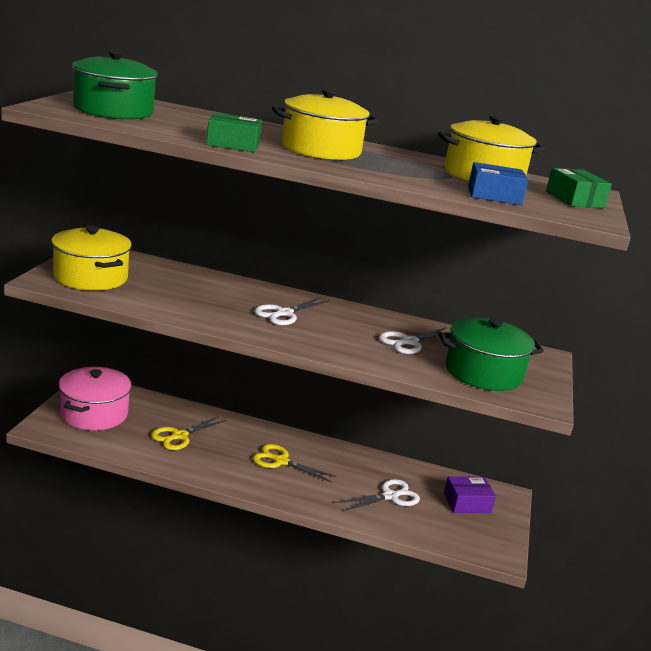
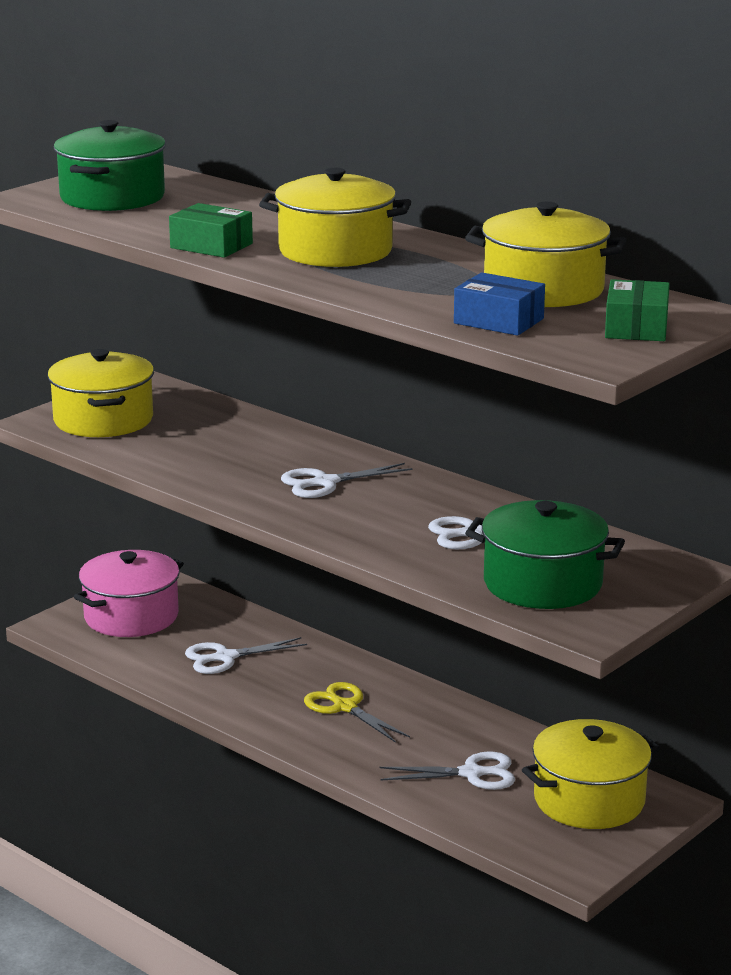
camera: 30 degrees right, 0 degrees up
(179, 436) = (225, 657): yellow scissors -> white scissors
(467, 503) = (589, 800): purple box -> yellow pot

